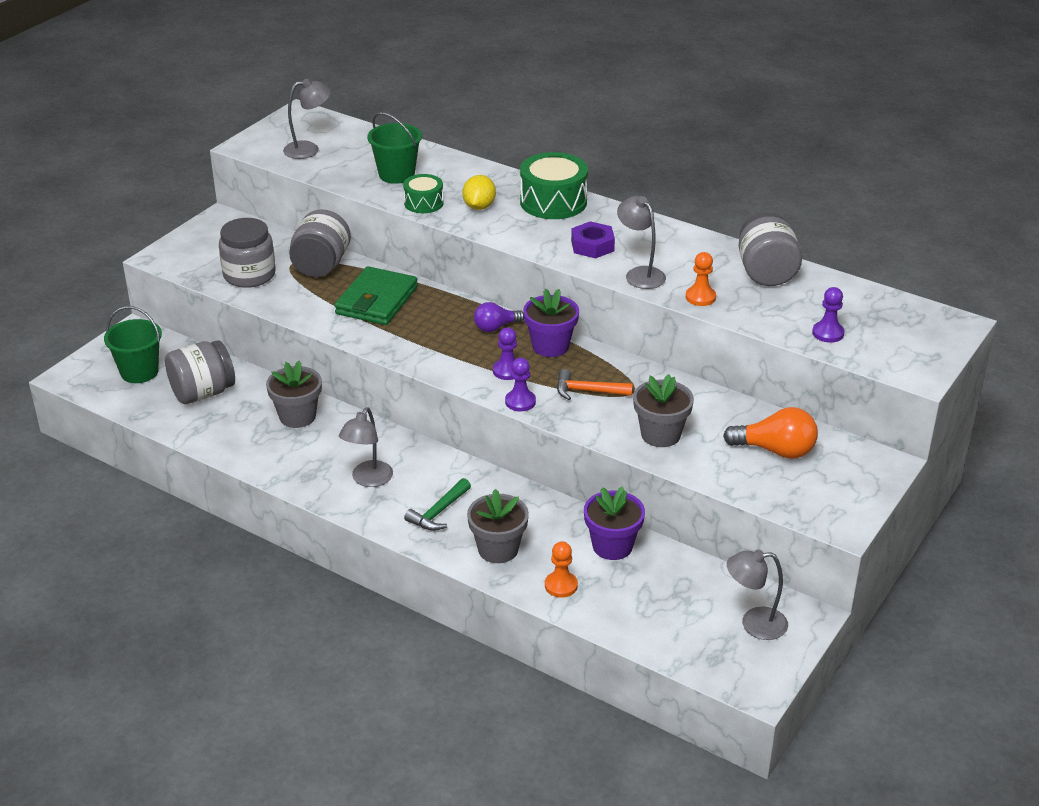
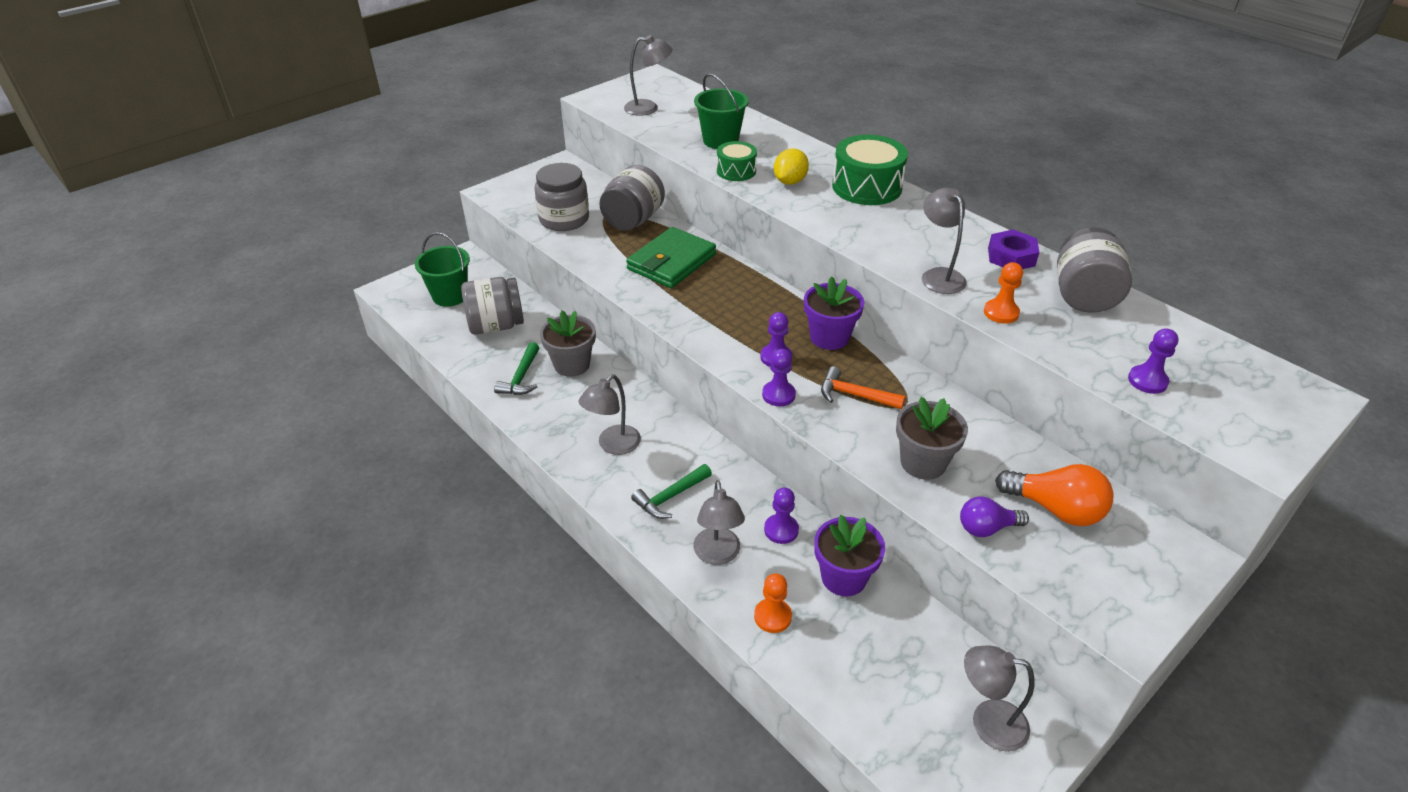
camera: 15 degrees right, 5 degrees up
(251, 436) = (521, 378): none -> green hammer
(496, 327) = (779, 308): purple light bulb -> purple light bulb (986, 528)
(498, 549) = (718, 555): grey flower pot -> grey lamp
(547, 520) = (781, 530): none -> purple pawn
(592, 246) = (894, 238): purple nut -> purple nut (1011, 257)

